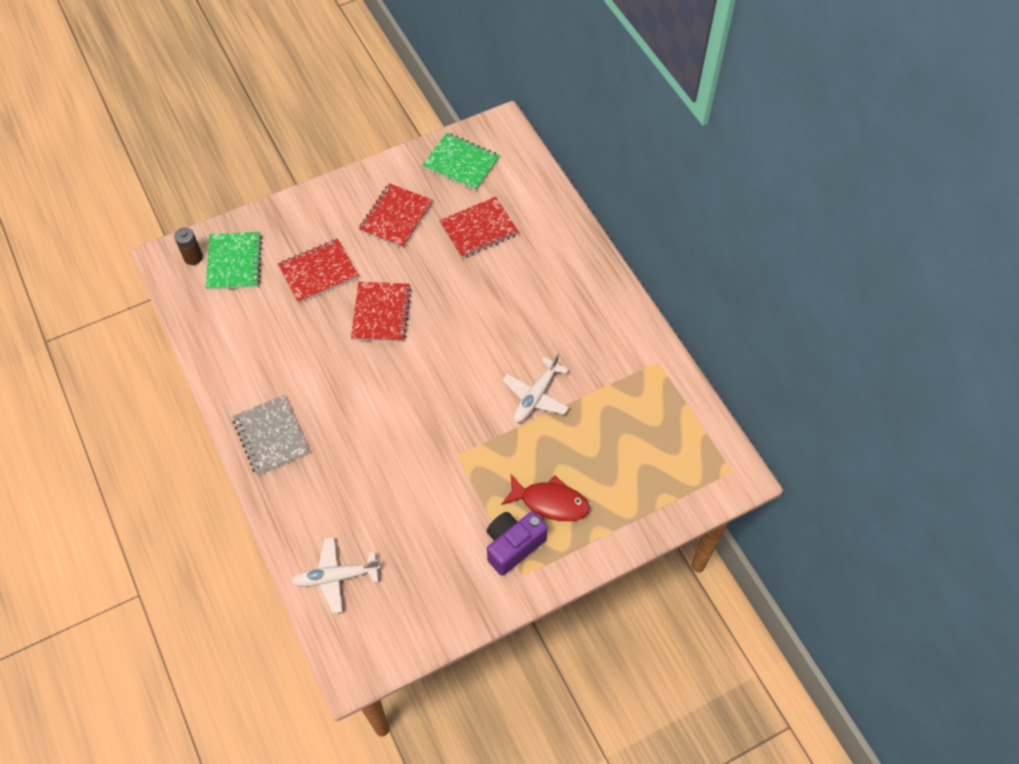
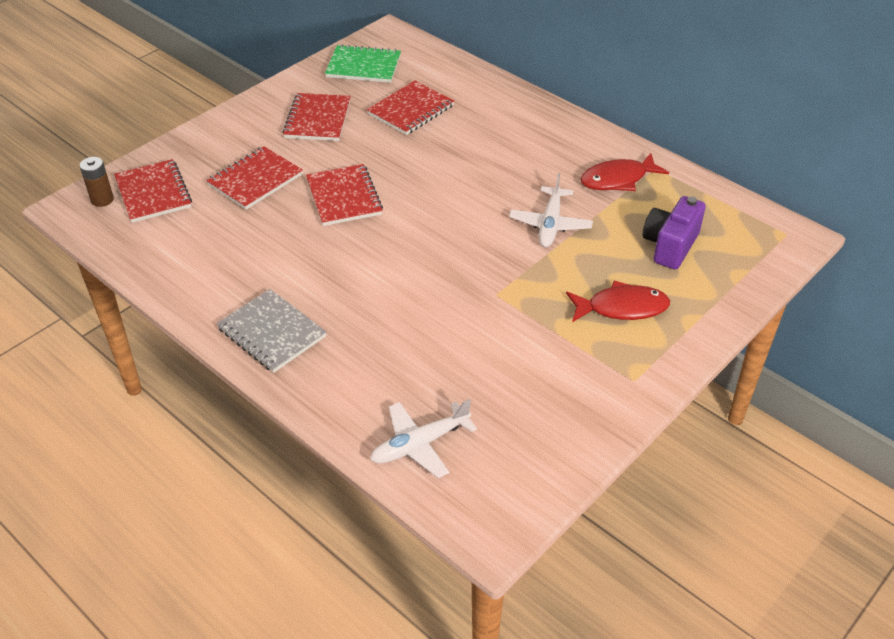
camera: 20 degrees left, 15 degrees down
(234, 262) = (153, 193): green notebook -> red notebook
(513, 546) = (606, 357): purple camera -> purple camera (670, 246)
(618, 364) = (617, 179): none -> red fish

